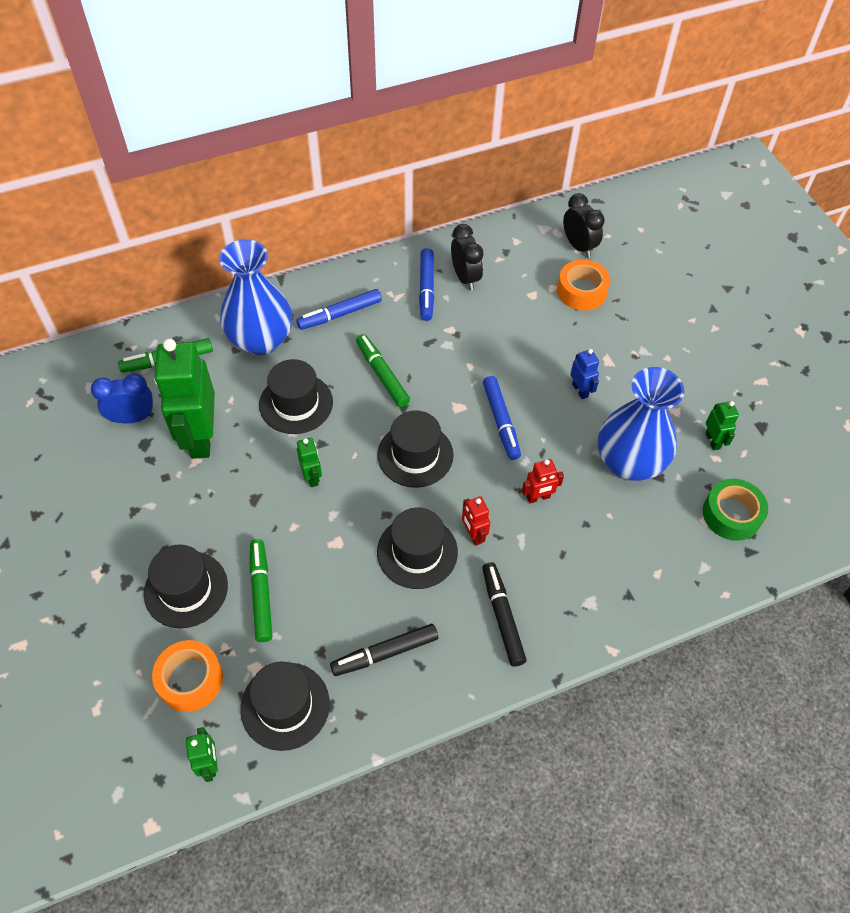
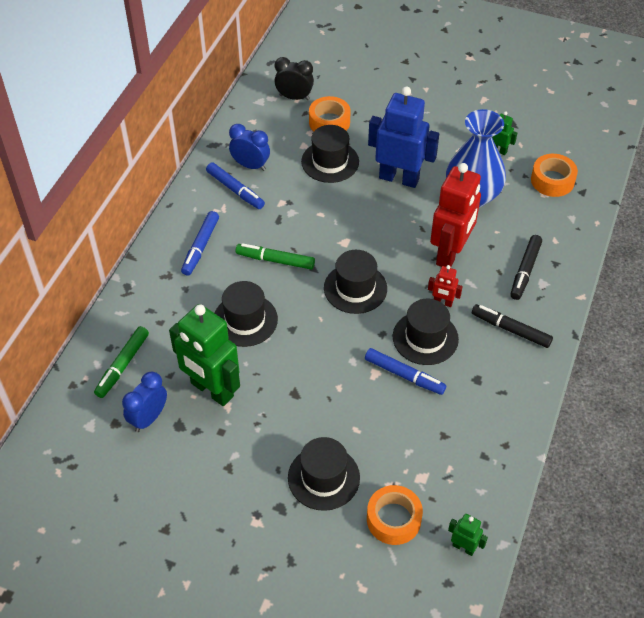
camera: 45 degrees left, 5 degrees down
(261, 340) = (169, 302): blue vase -> none
(261, 593) = (370, 438): green marker -> none
(285, 706) = (462, 480): black hat -> black hat (330, 162)
(312, 477) = (312, 351): green robot -> none
(385, 653) = (477, 403): black marker -> black marker (525, 271)
(465, 278) = (250, 165): black clock -> blue clock
(501, 421) = (378, 230): blue marker -> blue marker (404, 375)
(538, 497) = (450, 253): red robot -> red robot, size x2.25
(580, 390) = (399, 178): blue robot -> blue robot, size x2.25
(731, 514) = (552, 180): green tape -> orange tape

